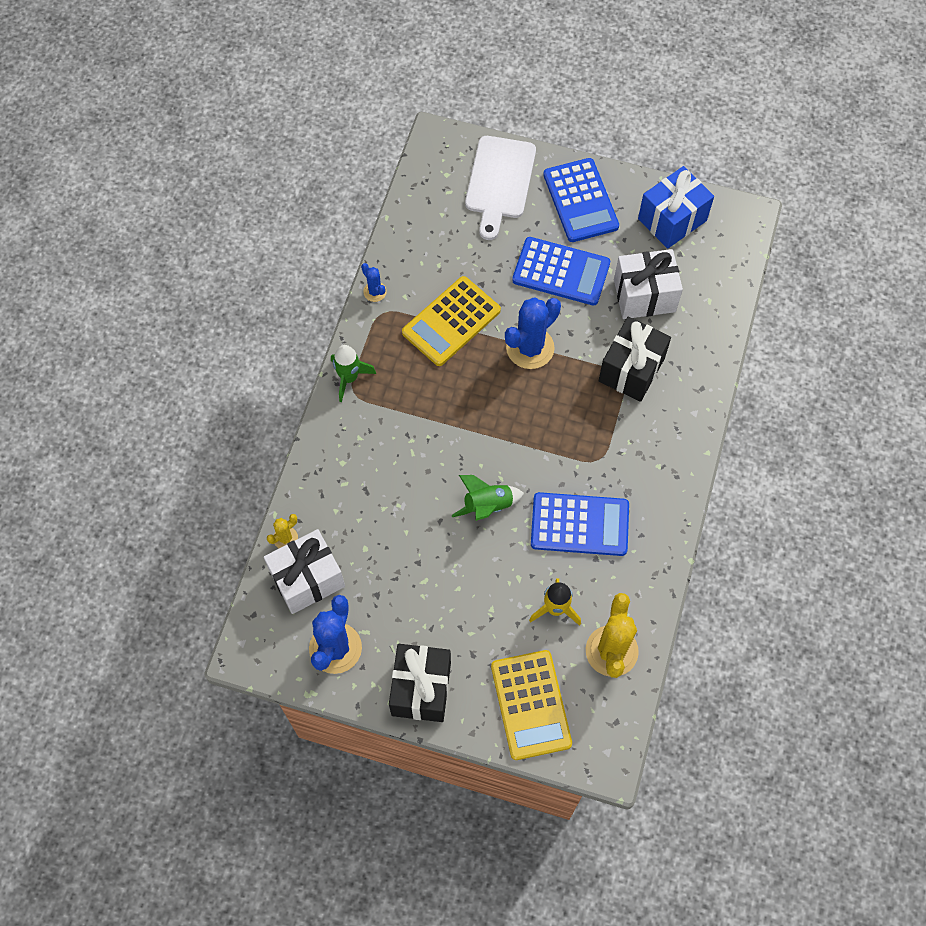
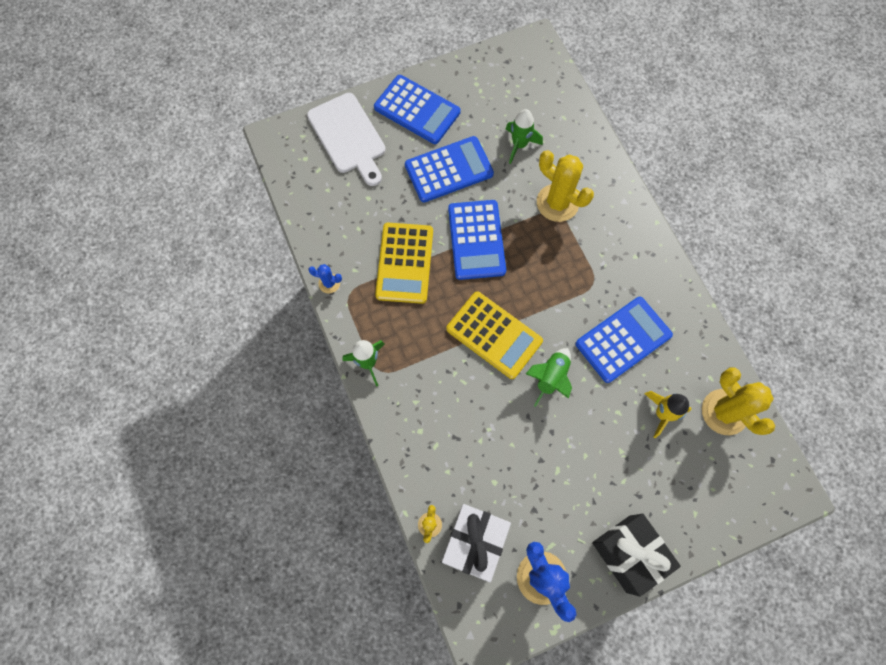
camera: 40 degrees left, 5 degrees up
(530, 348) = (476, 240): blue cactus -> blue calculator
(531, 705) = (709, 497): yellow calculator -> yellow calculator (494, 335)
(631, 369) = (557, 203): black gift -> yellow cactus
(644, 295) = (519, 145): white gift -> green rocket
(672, 219) = (490, 79): blue gift -> none

